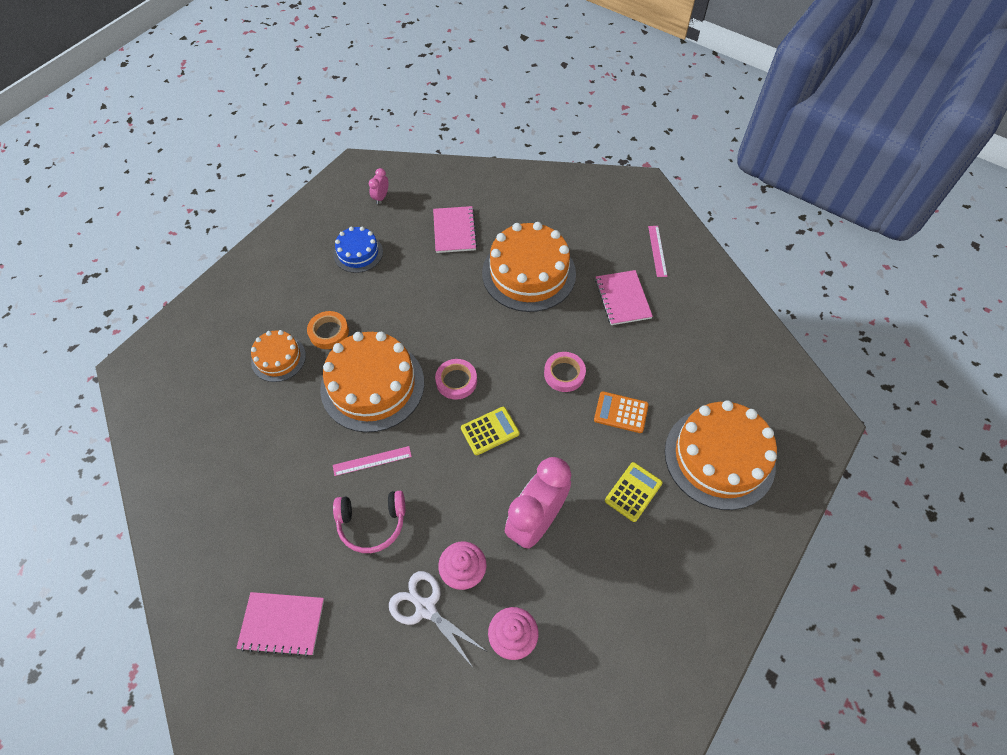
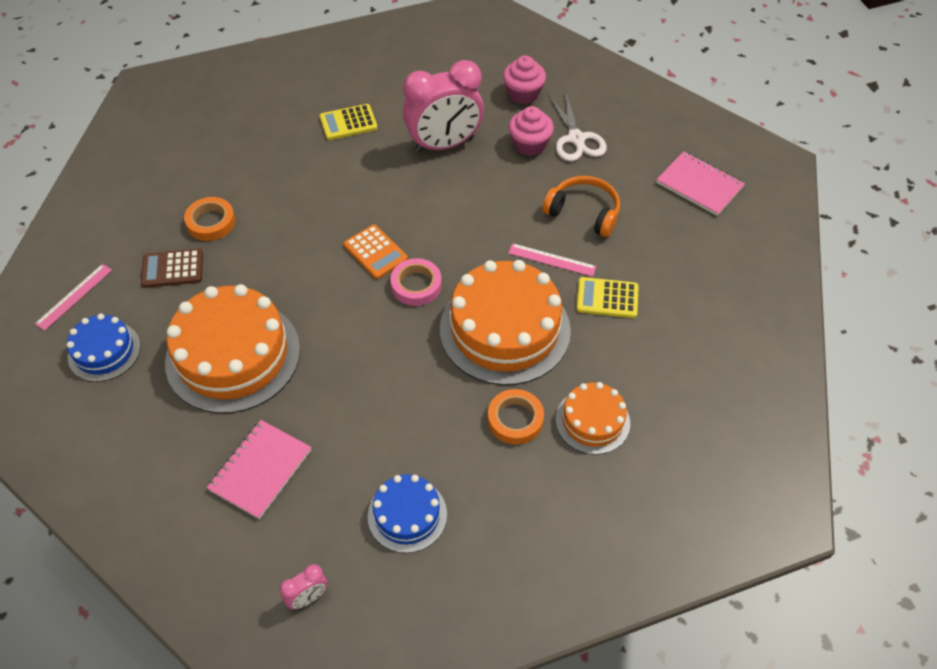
camera: 145 degrees left, 5 degrees down
(372, 523) = (583, 212): pink headphones -> orange headphones
(490, 431) = (423, 225): yellow calculator -> yellow calculator (607, 298)
(564, 374) = (308, 233): pink tape -> none
(602, 235) = (104, 351): none -> blue cake
(621, 412) = (294, 177): orange calculator -> orange calculator (375, 252)
(622, 299) = (172, 269): pink notebook -> brown calculator
(636, 342) = (211, 222): none -> orange tape
(719, 457) = (256, 108): orange cake -> none

